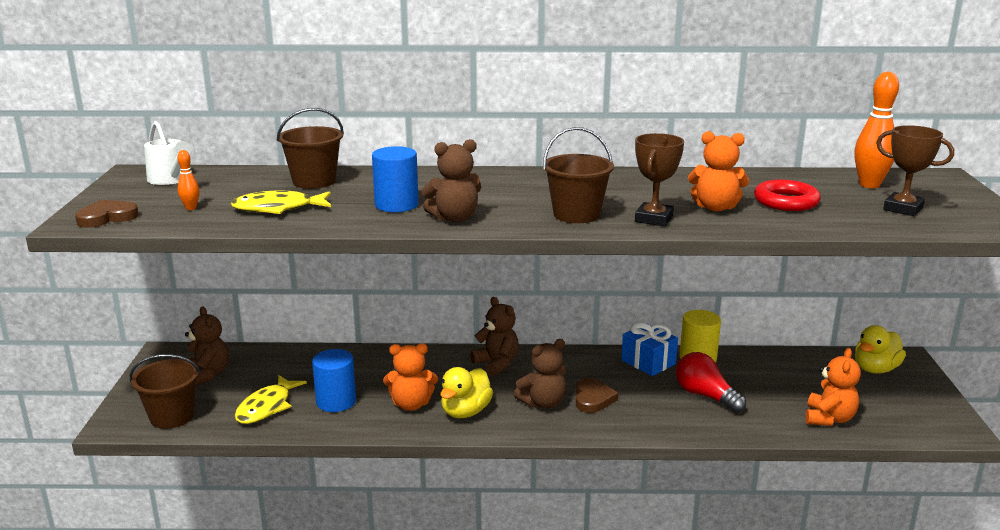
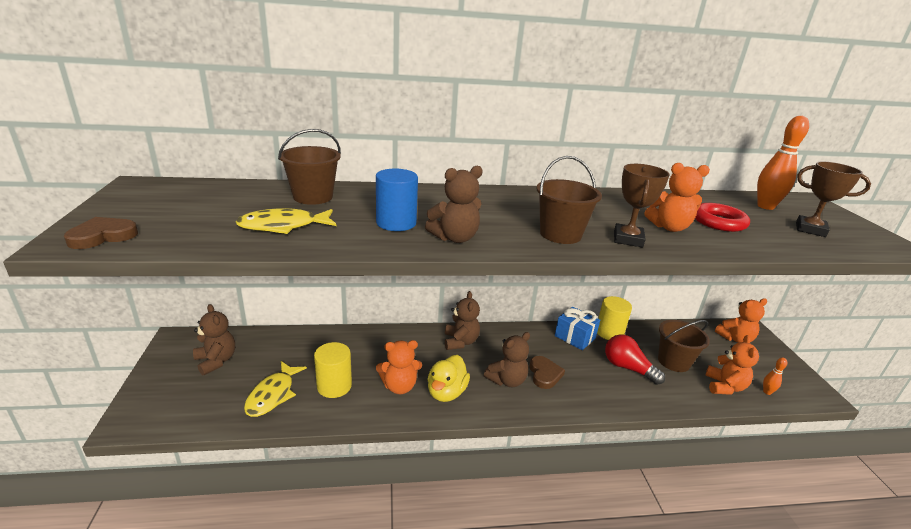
camera: 10 degrees left, 5 degrees up
(170, 179) = (173, 193): white watering can -> none
(172, 416) = (184, 410): brown bucket -> brown bucket (673, 361)
(191, 208) = (194, 225): orange bowling pin -> orange bowling pin (767, 392)
(336, 401) = (334, 386): blue cylinder -> yellow cylinder
(496, 363) = (460, 342): brown teddy bear -> brown teddy bear turned 45 degrees clockwise
(875, 369) = (735, 338): yellow duck -> orange teddy bear

